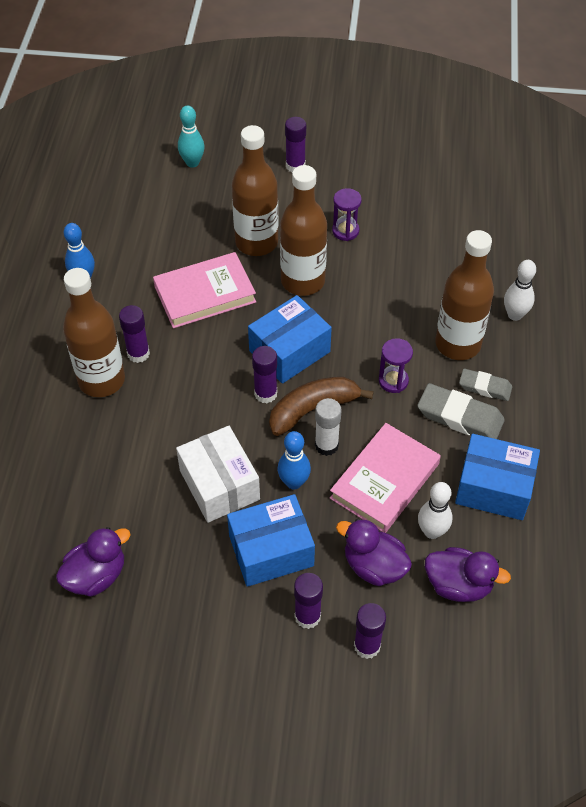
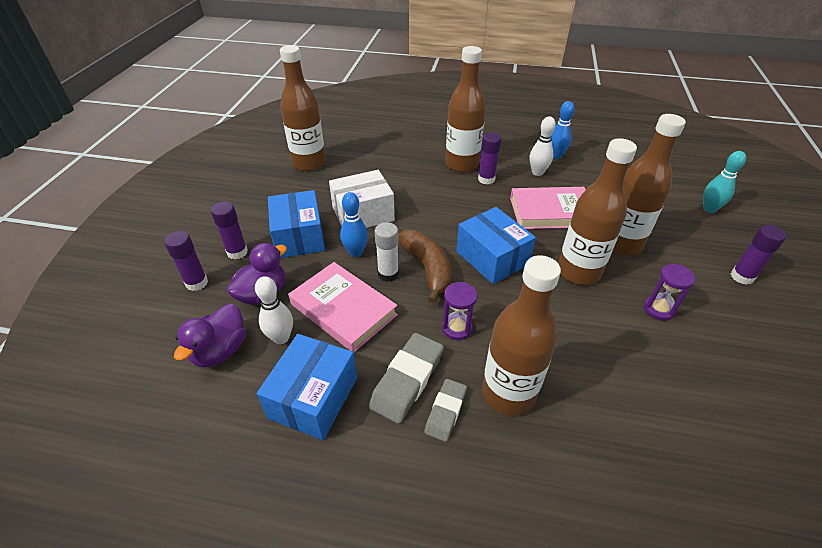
camera: 95 degrees right, 10 degrees down
(96, 576) = (309, 163): purple duck -> brown bottle
(205, 294) = (551, 212): pink book -> pink book turned 75 degrees counterclockwise
(265, 394) = (446, 241): purple glue stick -> none
(515, 315) = (562, 468): white bowling pin -> white bowling pin (537, 172)

